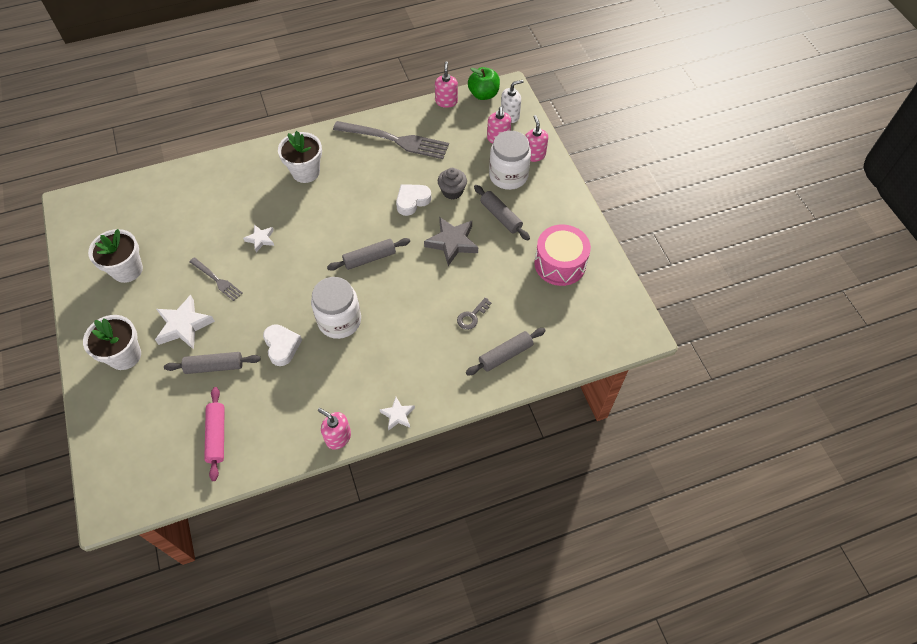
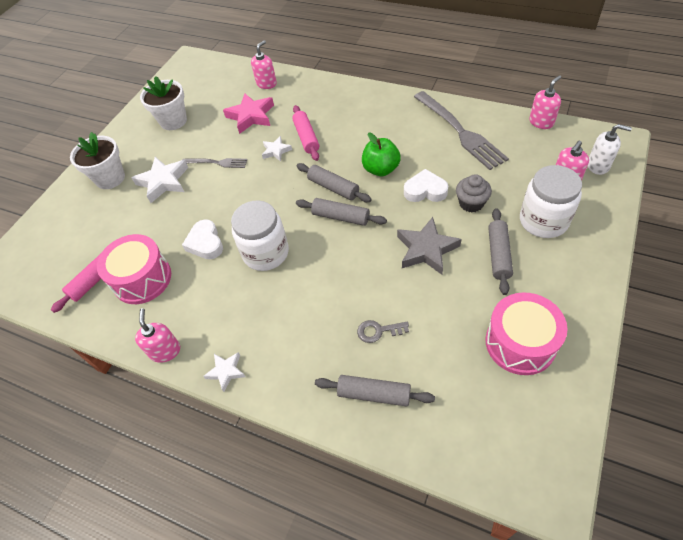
camera: 50 degrees right, 5 degrees down
(203, 223) = (251, 116): none -> pink star
(214, 366) = (149, 225): grey rolling pin -> grey rolling pin (333, 188)
(217, 280) = (217, 163): grey fork -> grey fork turned 75 degrees counterclockwise
(259, 407) = (142, 279): none -> pink drum
(275, 213) = (306, 137): none -> pink rolling pin
(282, 346) = (205, 243): white heart -> white heart turned 135 degrees clockwise
(306, 172) = (360, 119): white flower pot -> none
(483, 94) = (586, 133): green apple -> green apple (381, 169)
(534, 155) = (591, 216): pink soap dispenser -> pink soap dispenser (266, 83)

